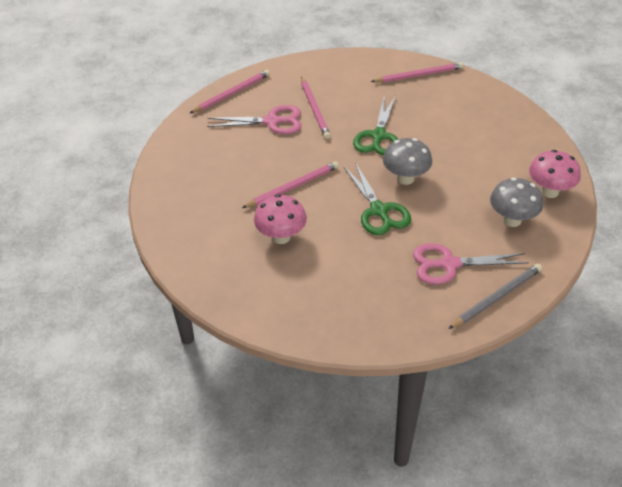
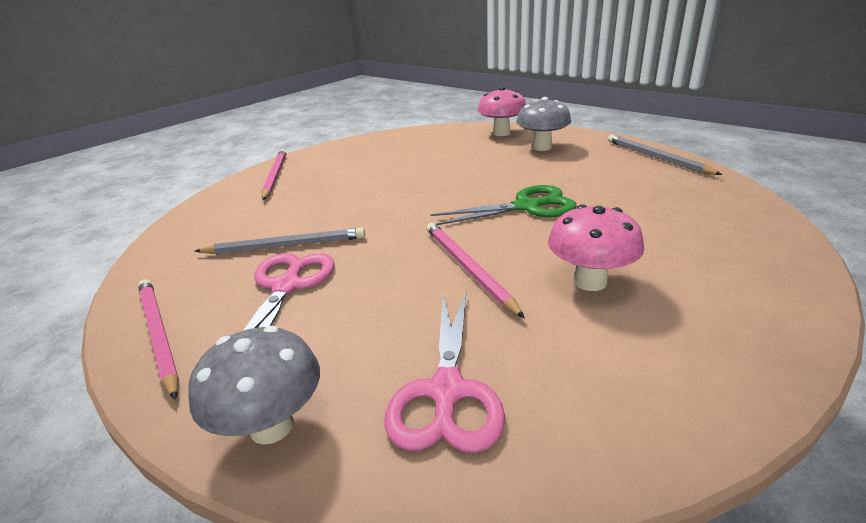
camera: 80 degrees left, 15 degrees down
(314, 109) = (286, 245): pink pencil -> grey pencil
(378, 136) = (378, 202): green scissors -> none
(405, 178) = (468, 190): grey mushroom -> grey mushroom (271, 426)
(449, 264) = (615, 174): pink scissors -> pink scissors (446, 391)

